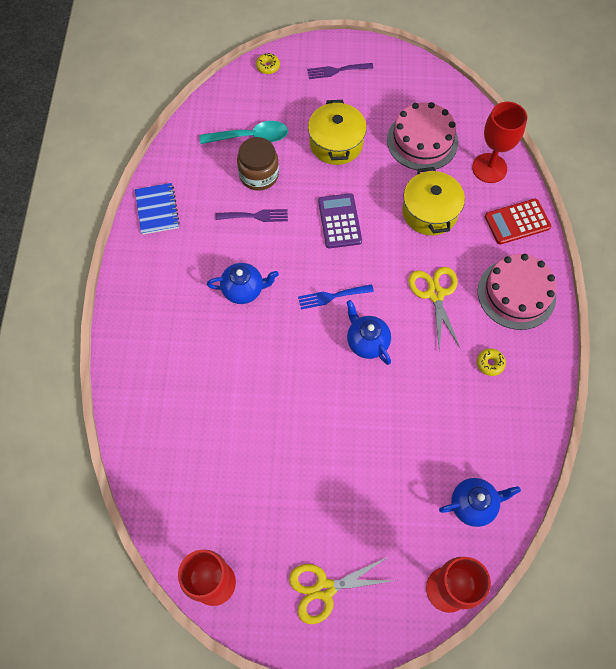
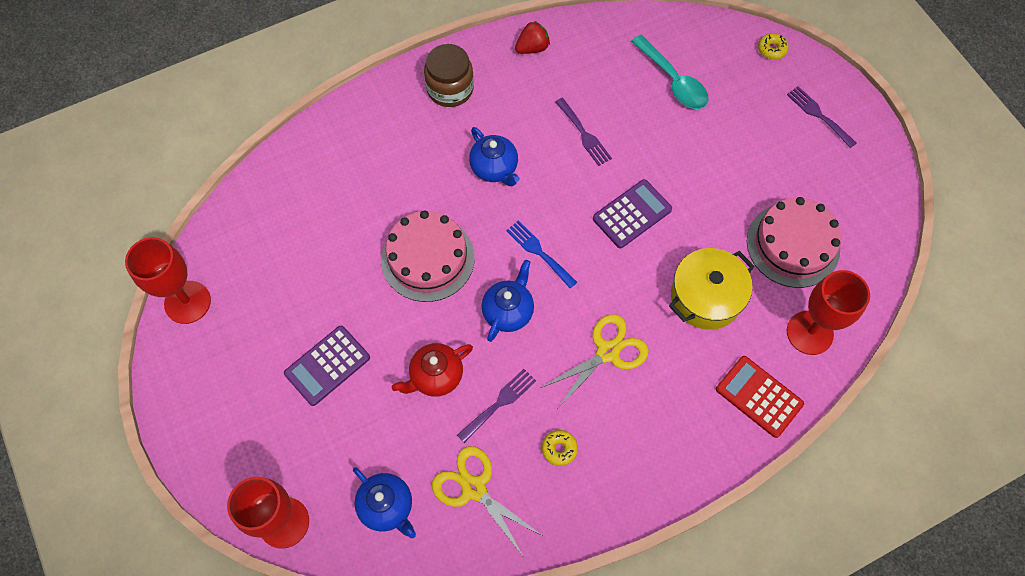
camera: 60 degrees right, 0 degrees up
(157, 210) = (532, 48): blue notebook -> red strawberry
(259, 175) = (633, 112): brown jar -> brown jar (450, 89)
(325, 589) = (228, 403): yellow scissors -> yellow scissors (474, 488)
(336, 143) = (725, 162): yellow pot -> none
(336, 494) = (327, 365): none -> purple calculator
(390, 418) = (435, 376): none -> red teapot
(435, 385) = (499, 403): none -> purple fork
(516, 294) = (664, 438): pink cake -> pink cake (428, 258)

